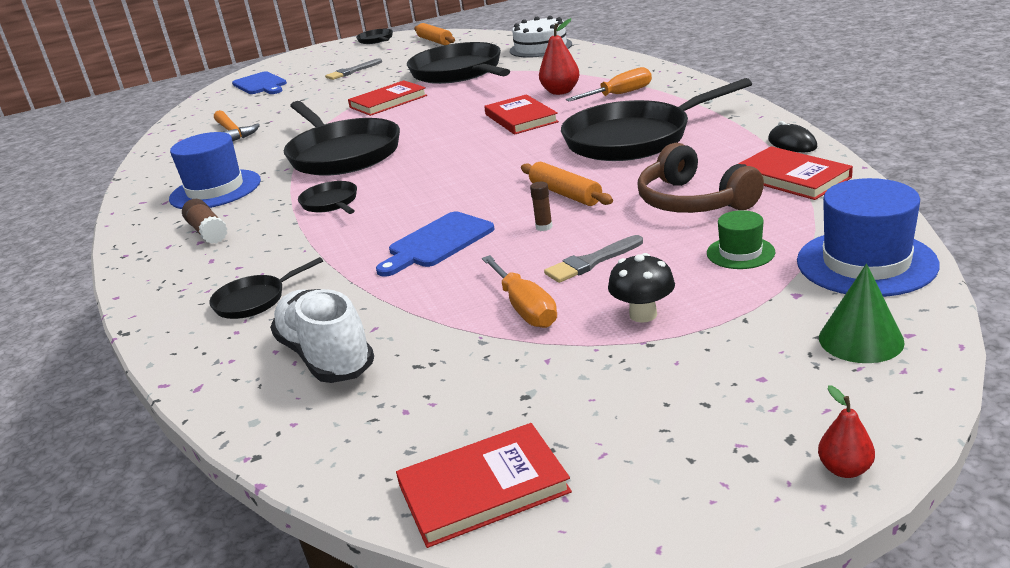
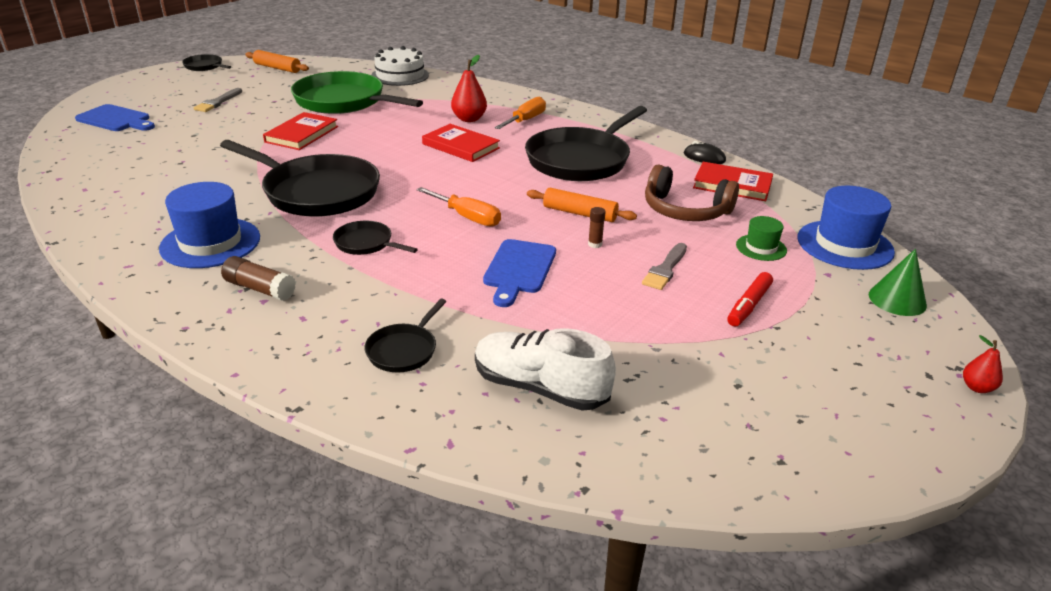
camera: 35 degrees left, 5 degrees up
(233, 132) = (150, 177): orange hammer -> none
(459, 72) = (344, 101): black pan -> green pan
(483, 489) = (790, 462): red book -> none
(525, 308) = (658, 315): orange screwdriver -> orange screwdriver (467, 217)
(643, 314) = (748, 305): black mushroom -> red marker

